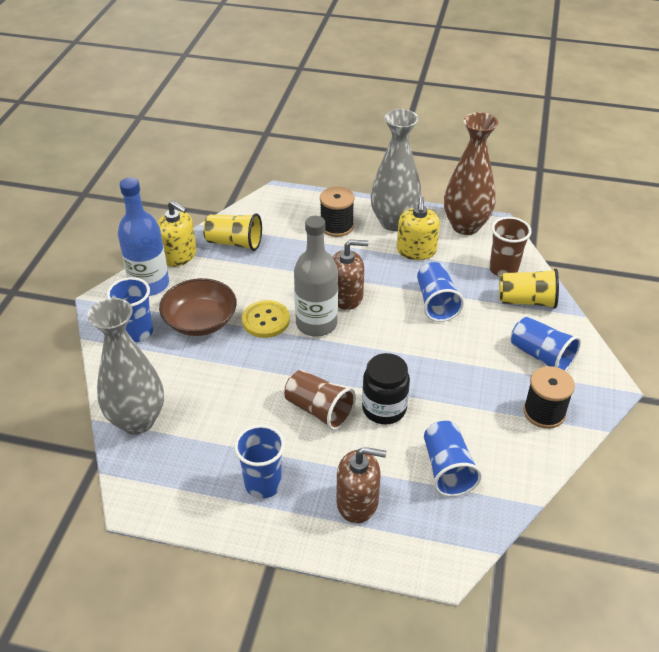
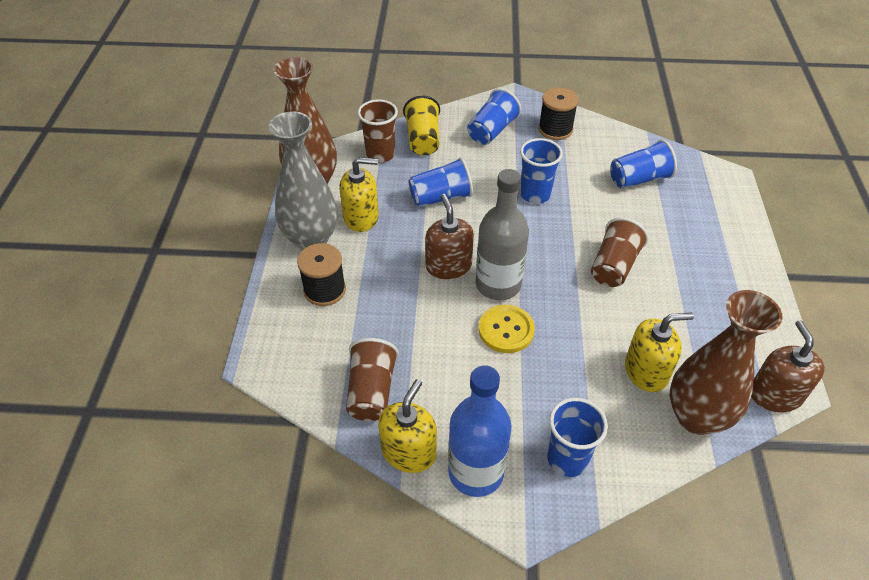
camera: 100 degrees left, 5 degrees up
(137, 420) = (696, 417): grey vase -> brown vase
(193, 400) = (646, 371): none -> yellow soap dispenser
(200, 321) = (526, 394): brown bowl -> none
(234, 243) = (371, 391): yellow cup -> brown cup
(263, 484) = (716, 292): blue cup -> blue cup (535, 194)
(357, 502) = (699, 228): brown soap dispenser -> brown soap dispenser (775, 394)
(384, 409) = (592, 221): black jar -> none

